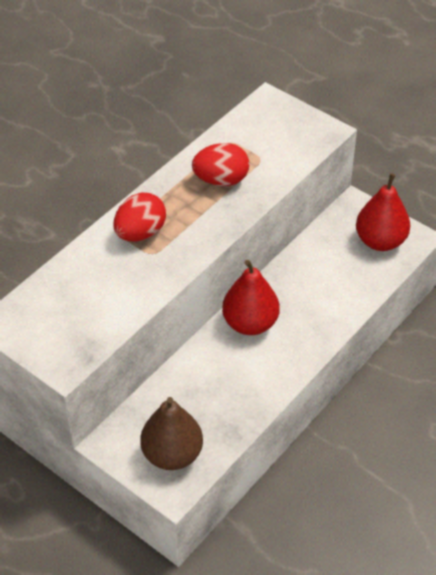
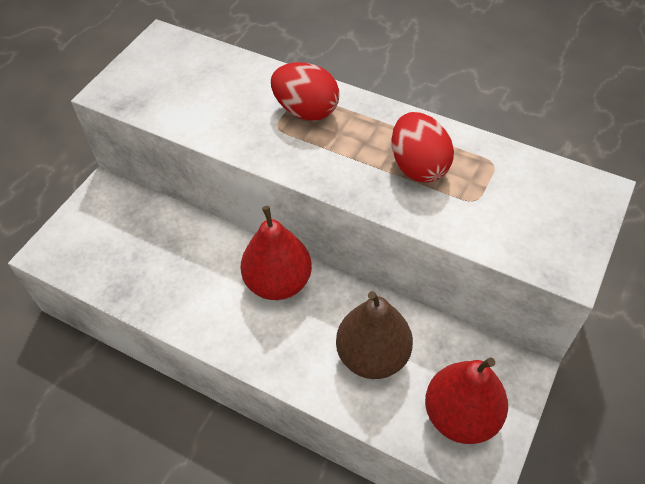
camera: 80 degrees right, 5 degrees up
(172, 454) = (89, 243): brown pear -> brown pear (372, 356)

